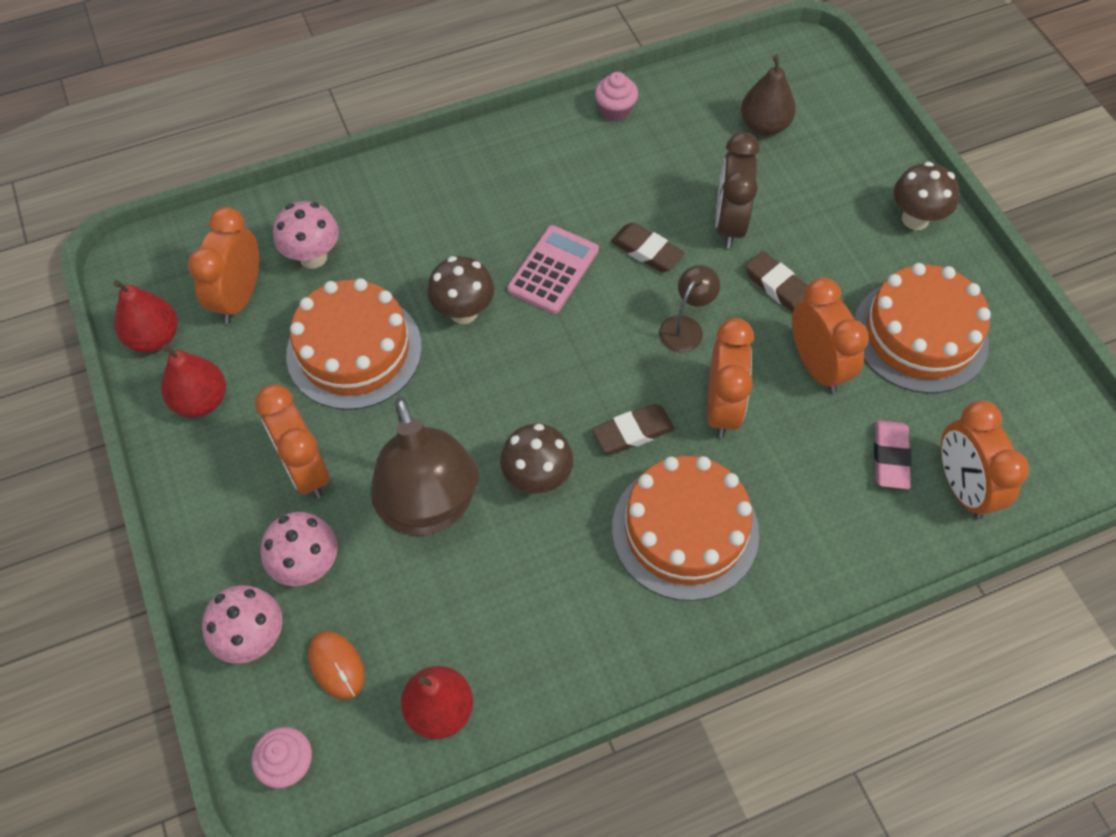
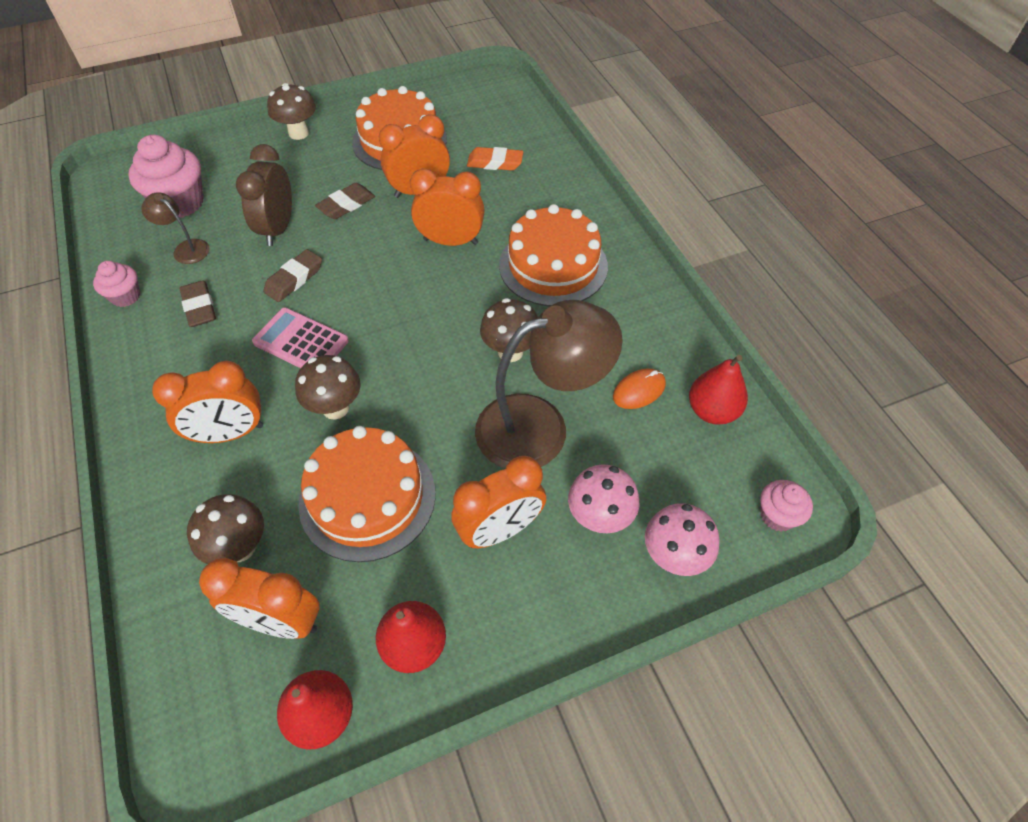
camera: 90 degrees left, 5 degrees down
(313, 257) = (240, 548): pink mushroom -> brown mushroom
(336, 665) = (688, 486): orange mouse -> orange mouse (639, 390)
(633, 432) = (470, 292): brown eraser -> brown eraser (199, 307)
(685, 327) = (375, 258): brown lamp -> brown lamp (186, 248)
(729, 224) = (278, 229): brown clock -> brown clock turned 90 degrees clockwise
(764, 125) = (180, 203): brown pear -> pink cupcake
(890, 457) = (495, 163): pink eraser -> orange eraser
(961, 487) = (517, 135): orange clock -> orange clock (230, 433)

